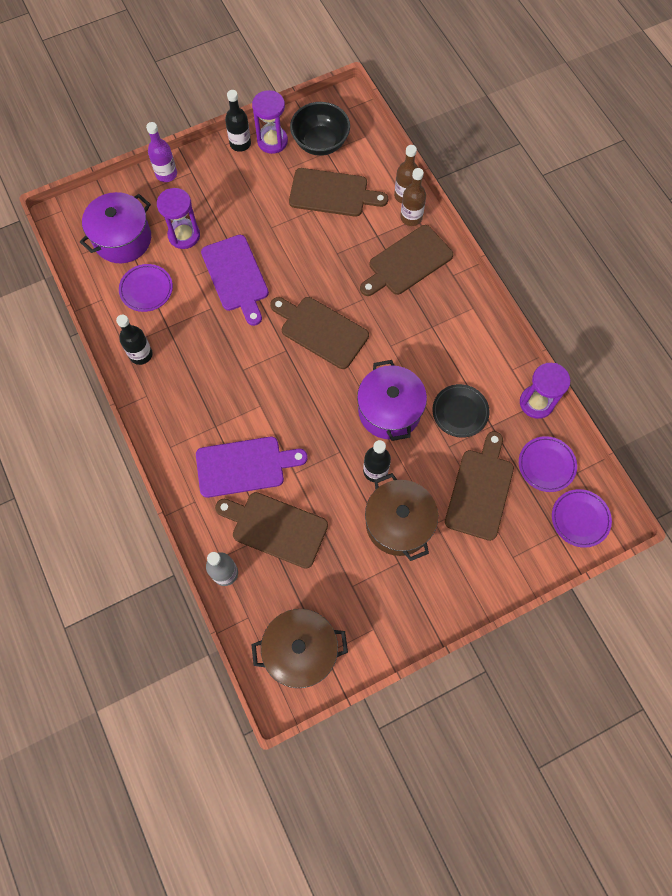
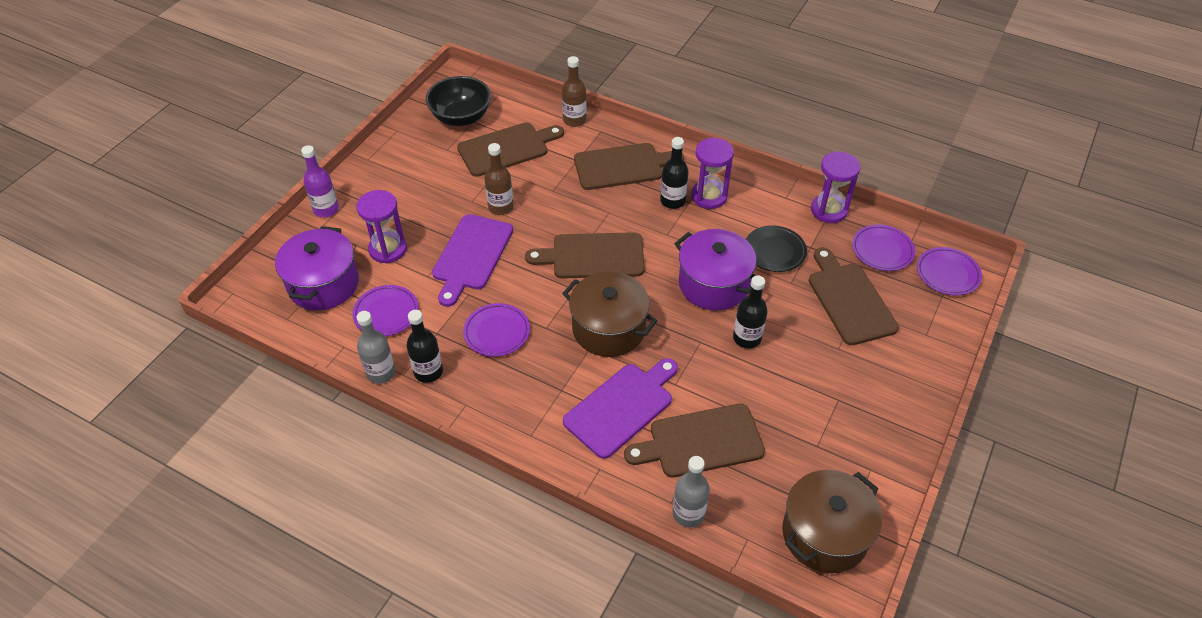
camera: 35 degrees left, 20 degrees down
(111, 335) = (381, 373): none -> grey bottle
(207, 352) = (497, 332): none -> purple plate
(236, 276) = (471, 256): purple cutting board -> purple cutting board turned 75 degrees clockwise
(240, 144) = (383, 152): black bottle -> black bottle (672, 201)
(272, 141) = (413, 136): purple hourglass -> purple hourglass (709, 196)
(398, 523) = (807, 368): brown pot -> brown pot (609, 328)
(407, 262) = (622, 166): brown cutting board -> brown cutting board turned 120 degrees counterclockwise
(411, 217) = (595, 133): brown bottle -> brown bottle (500, 207)

